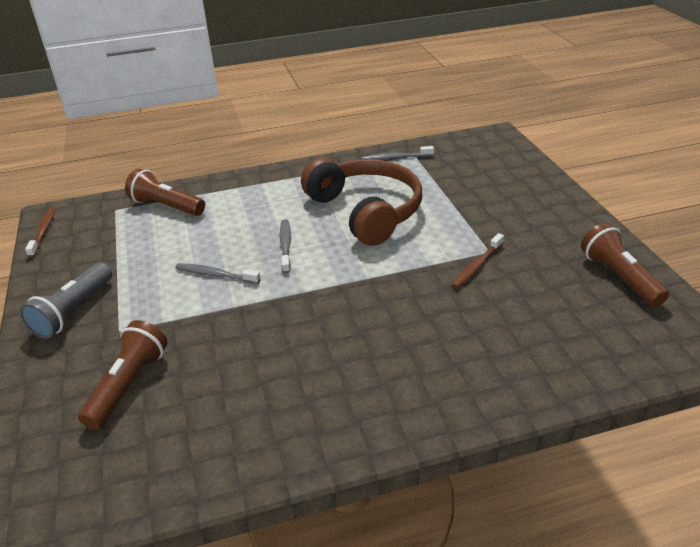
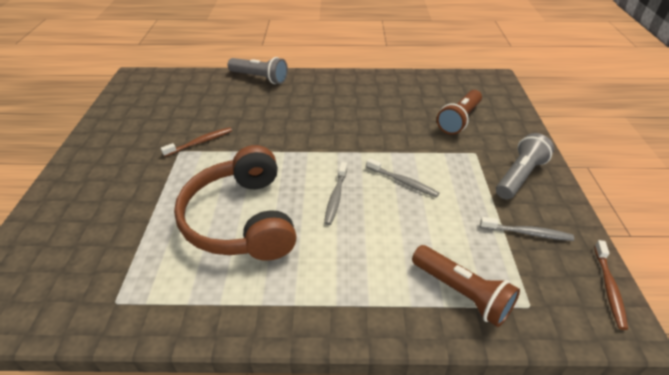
camera: 165 degrees left, 5 degrees up
(395, 158) = (141, 305): grey toothbrush -> grey toothbrush (527, 233)
(501, 398) = (260, 78): none -> grey flashlight
(619, 277) = (123, 115): brown flashlight -> none

